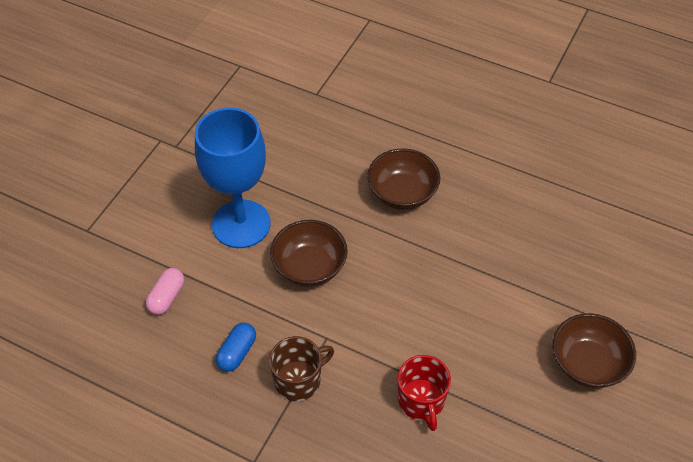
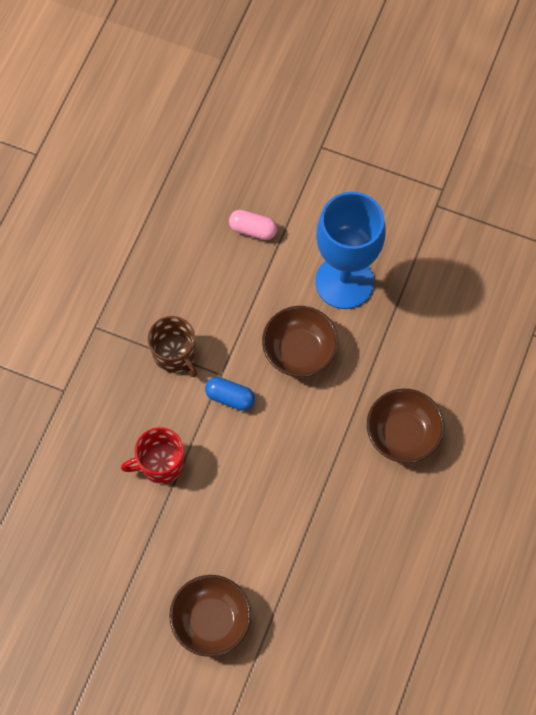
camera: 85 degrees right, 15 degrees up
(237, 352) = (199, 298): blue capsule -> blue capsule (230, 397)

